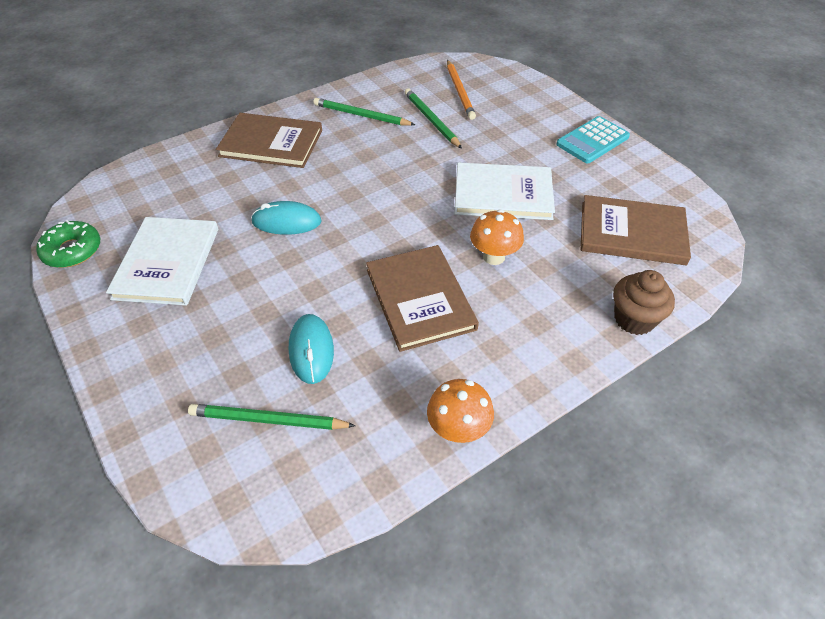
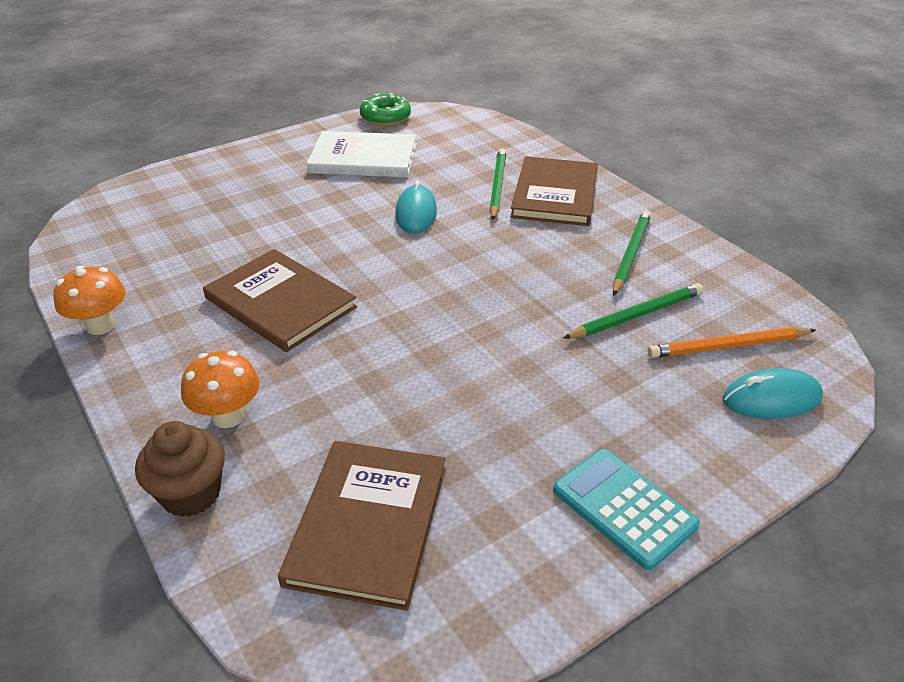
camera: 90 degrees right, 10 degrees down
(268, 420) = (165, 222): green pencil -> green pencil (497, 186)
(311, 350) = (233, 238): turquoise mouse -> turquoise mouse (771, 399)
(420, 299) = (280, 303): brown book -> brown book turned 60 degrees clockwise
(494, 257) = (338, 363): orange mushroom -> orange mushroom (228, 416)
(503, 194) = (465, 380): white book -> none

